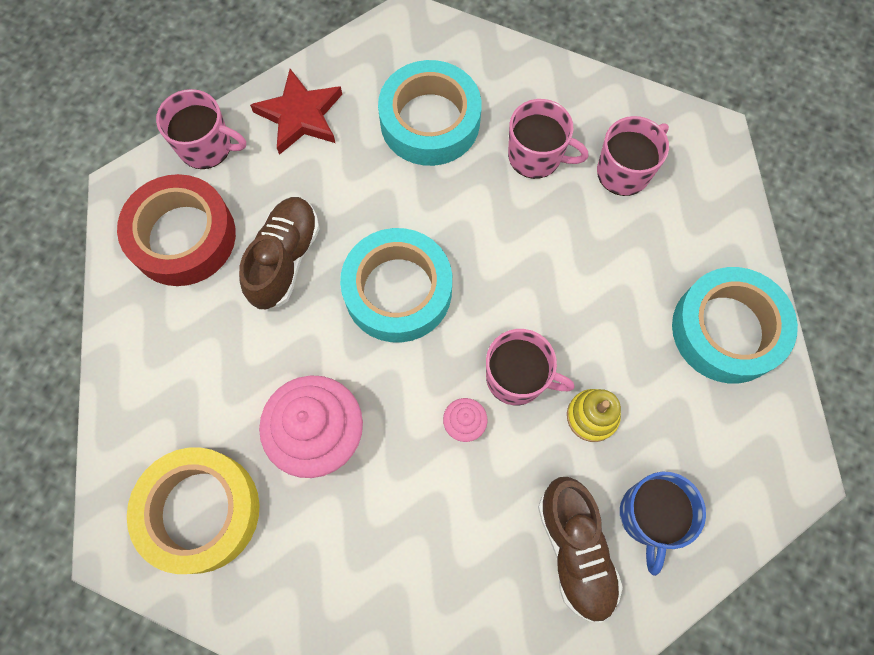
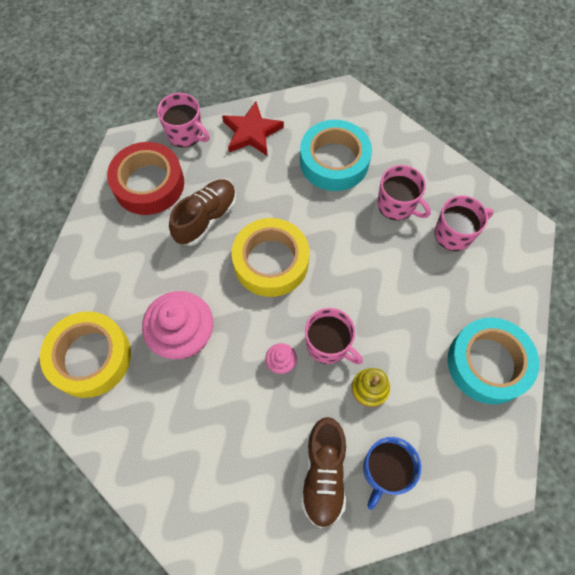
camera: 20 degrees right, 5 degrees down
(398, 291) = (271, 262): turquoise tape -> yellow tape

